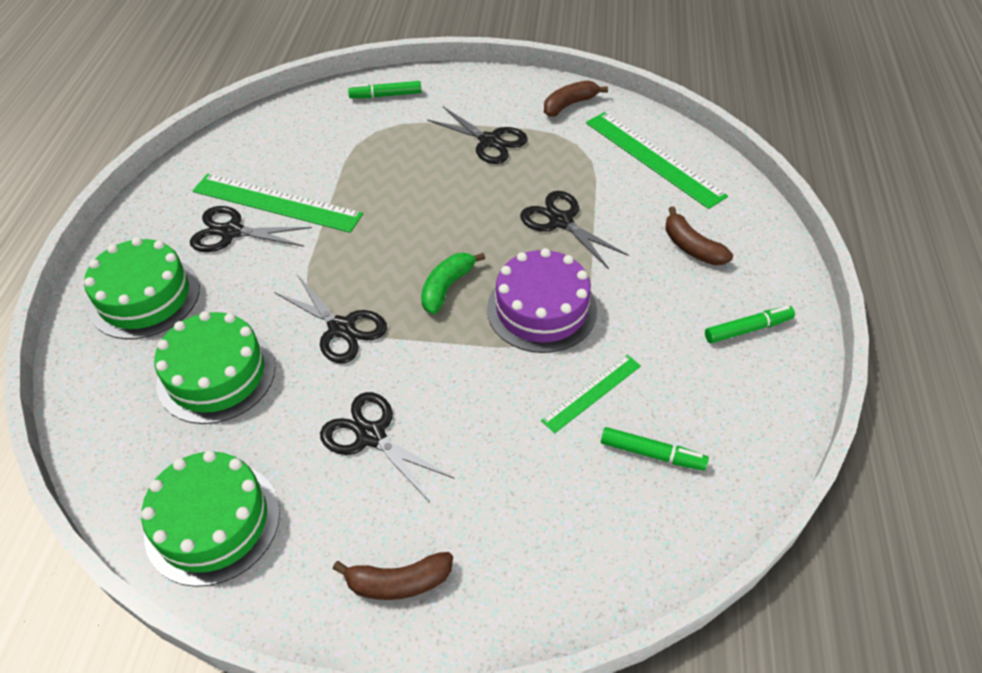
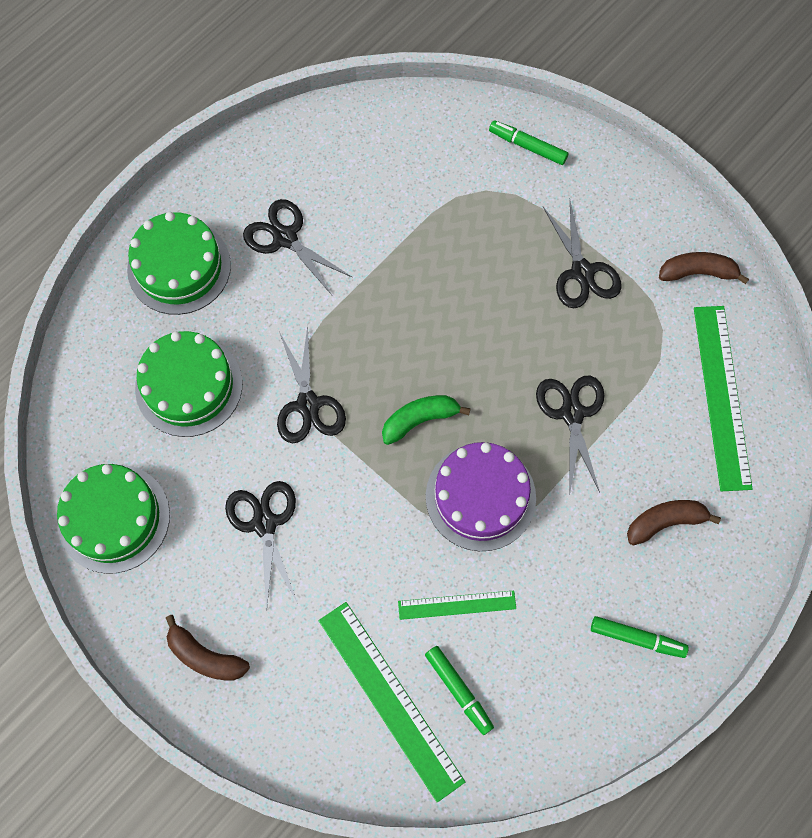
camera: 35 degrees right, 20 degrees up
(276, 203) = (342, 227): green ruler -> green ruler (390, 699)
(691, 247) = (665, 522): brown banana -> brown banana turned 75 degrees clockwise

